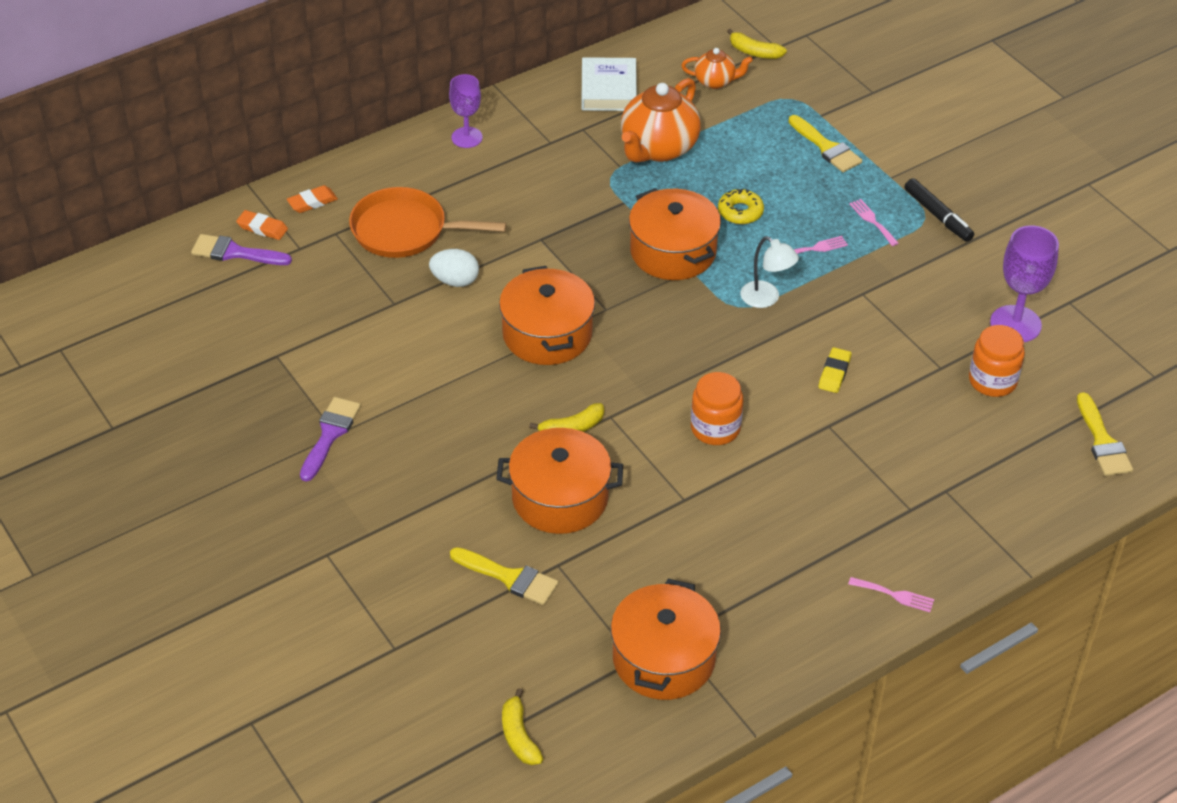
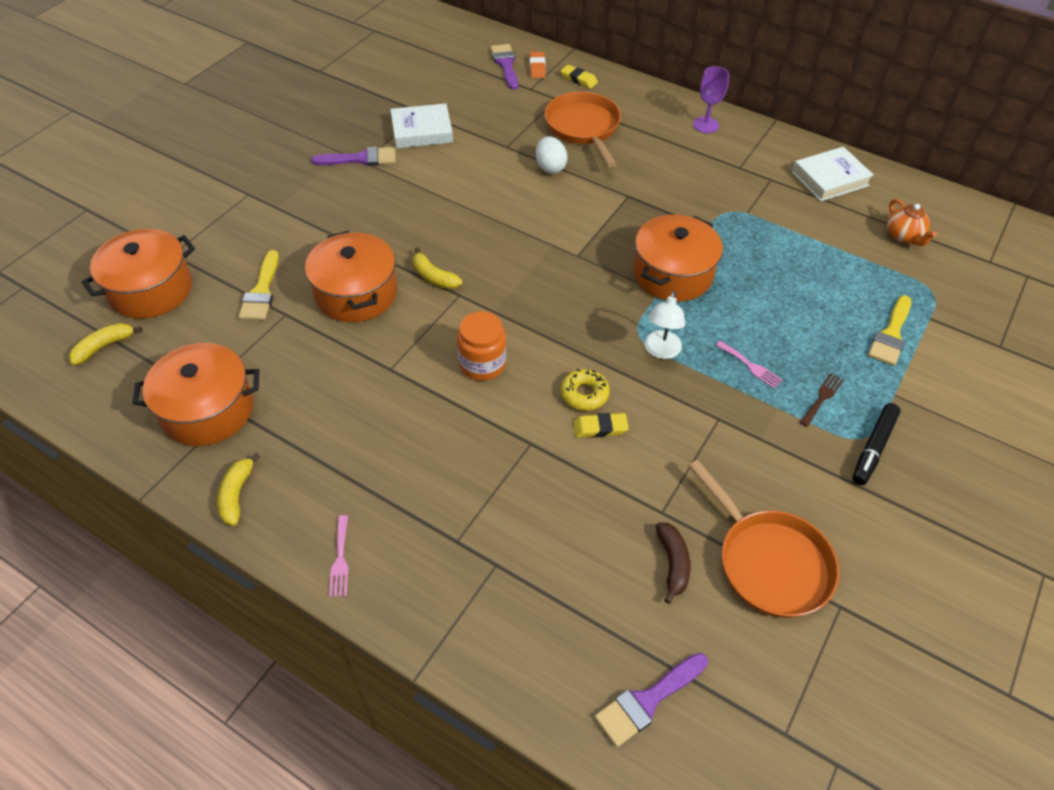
camera: 65 degrees right, 5 degrees up
(312, 202) = (578, 79): orange eraser -> yellow eraser
(314, 366) = (422, 131): none -> white book
(547, 334) = (527, 231): orange pot -> orange pot (151, 289)
(658, 148) = (787, 228): orange teapot -> none
(740, 212) = (755, 301): yellow donut -> yellow donut (584, 394)
(754, 52) = (967, 249): yellow banana -> yellow banana (237, 494)
(872, 221) = (822, 398): pink fork -> brown fork
(992, 381) = (672, 564): orange jar -> brown banana
(1015, 324) = (769, 562): purple goblet -> orange pan
(1102, 441) = (647, 701): yellow brush -> purple brush

